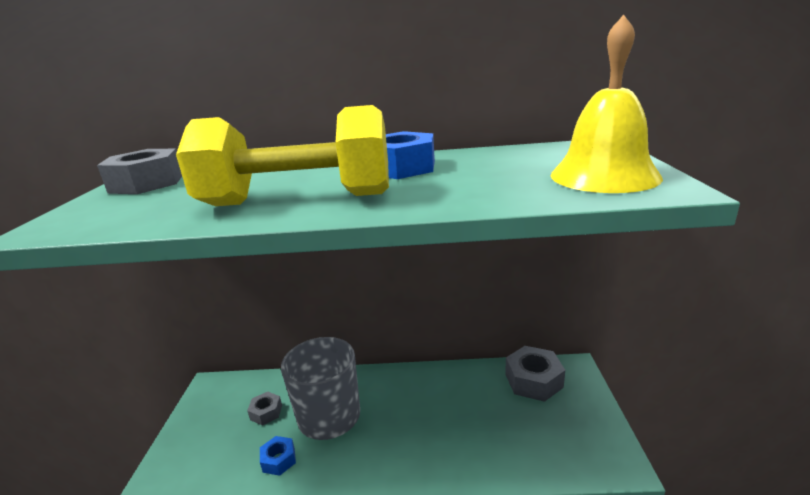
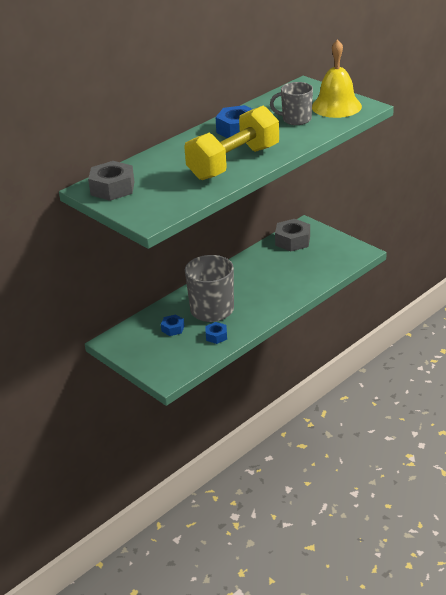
camera: 45 degrees left, 10 degrees up
(266, 412) = (173, 328): grey nut -> blue nut
(502, 175) = (296, 119): none -> grey mug

